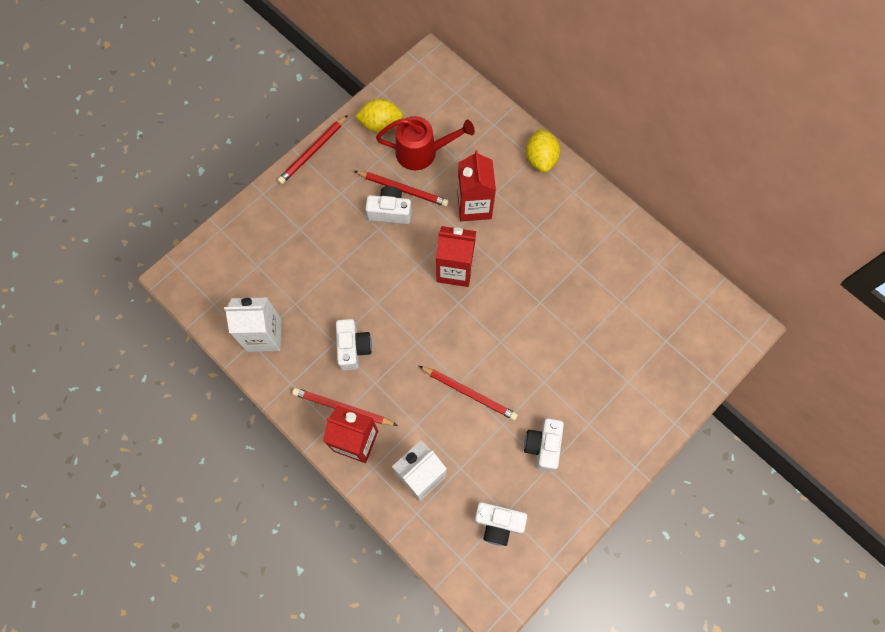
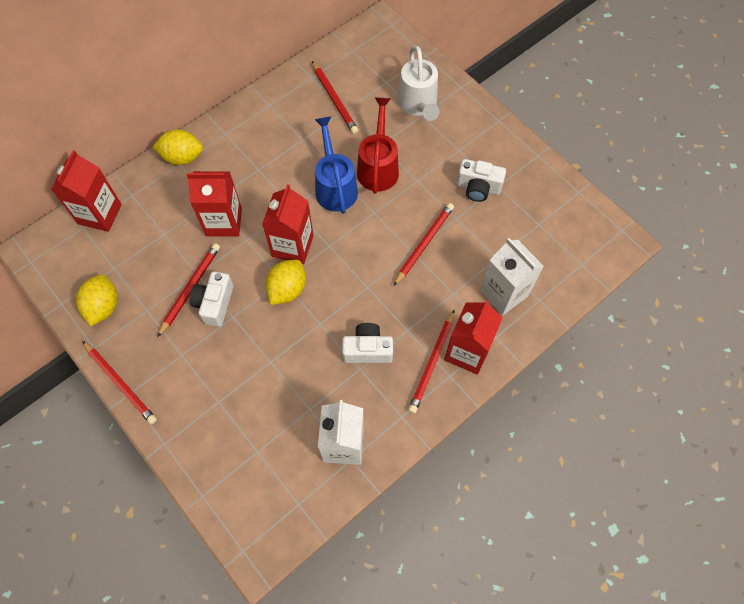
camera: 85 degrees left, 5 degrees down
(409, 271) = (287, 289): none -> yellow lemon
(423, 152) = (149, 266): red watering can -> red watering can (378, 166)
(471, 103) = (100, 214): none -> red carton
(498, 523) = (548, 231): white camera -> none
(526, 301) = (335, 186): none -> blue watering can
(633, 289) = (334, 99): none -> red pencil
(641, 377) = (418, 105): none -> white watering can

